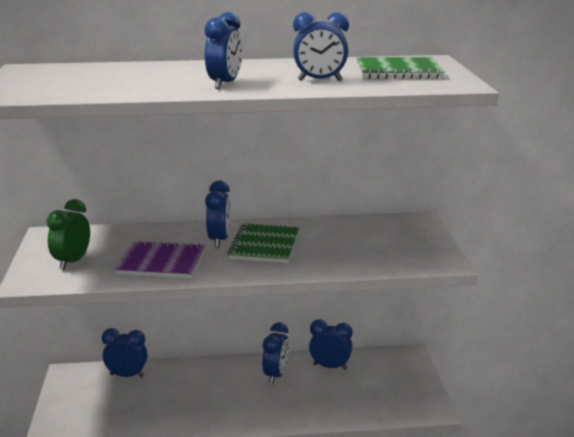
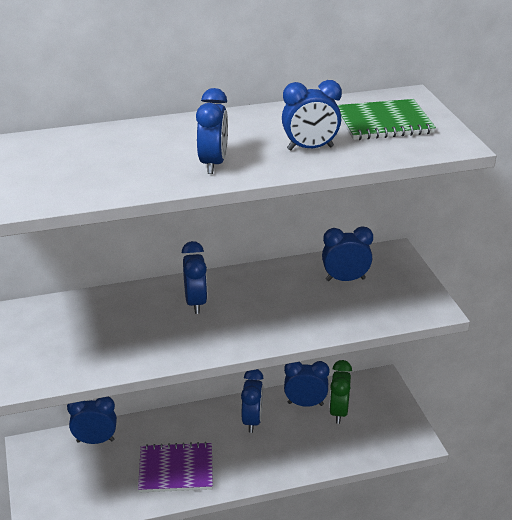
camera: 10 degrees left, 10 degrees up
(72, 262) = (49, 351): green clock -> green clock (338, 412)
(161, 262) = (145, 341): purple notebook -> purple notebook (176, 469)
(264, 245) = (246, 305): green notebook -> none
(365, 235) = (345, 279): none -> blue clock

